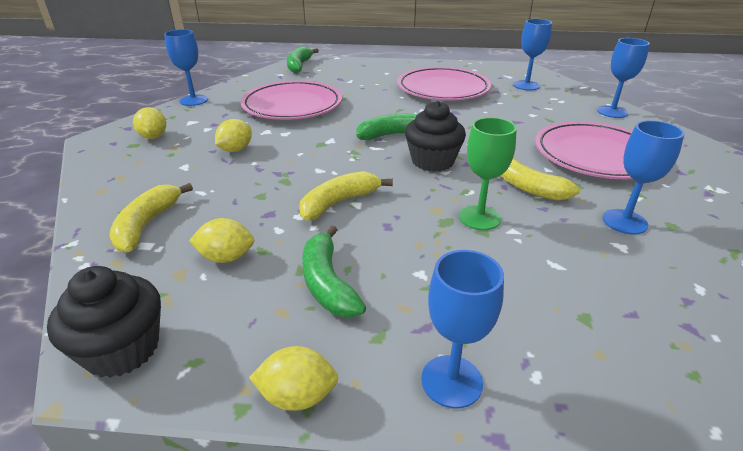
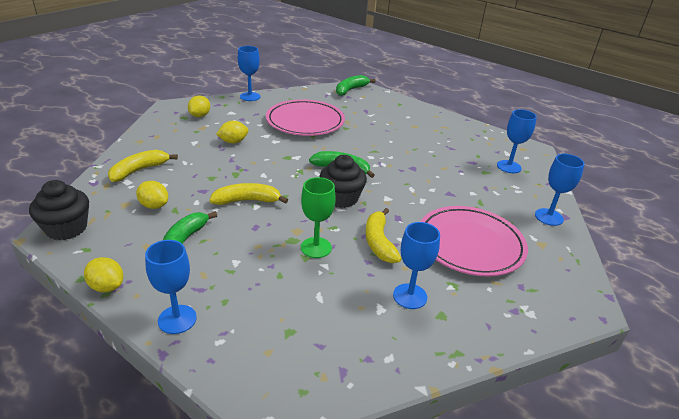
camera: 30 degrees right, 0 degrees up
(443, 89) = (432, 145): pink plate -> none

